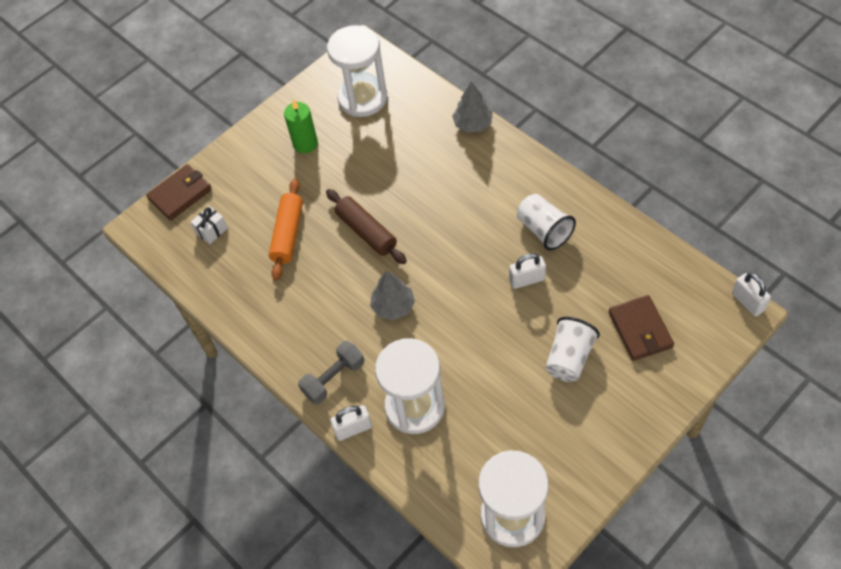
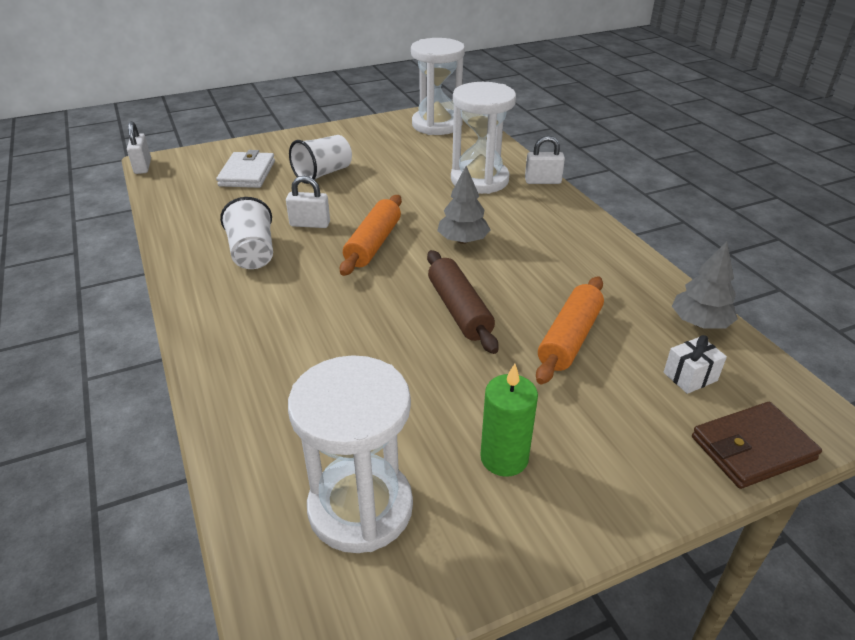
camera: 165 degrees left, 20 degrees down
(333, 378) = (550, 210): grey dumbbell -> none
(461, 275) = (373, 244): none -> orange rolling pin
(472, 124) = (219, 391): grey tree -> grey tree (700, 323)
(640, 330) = (247, 173): brown wallet -> white wallet

